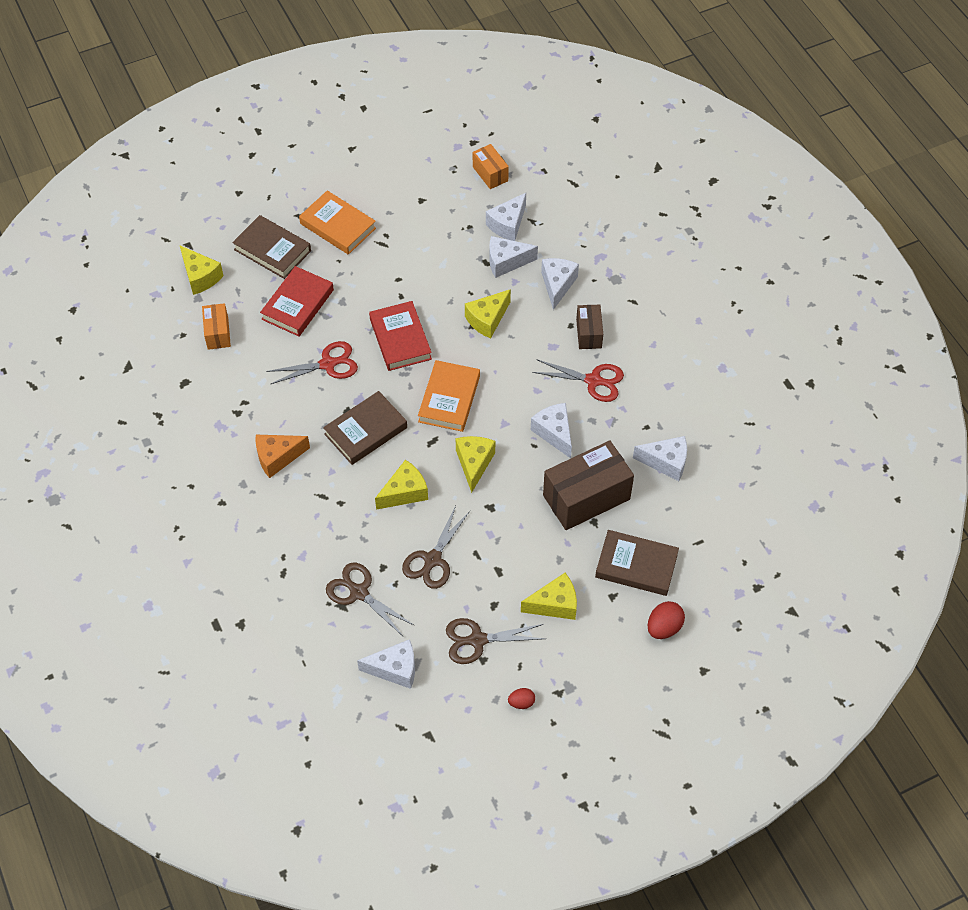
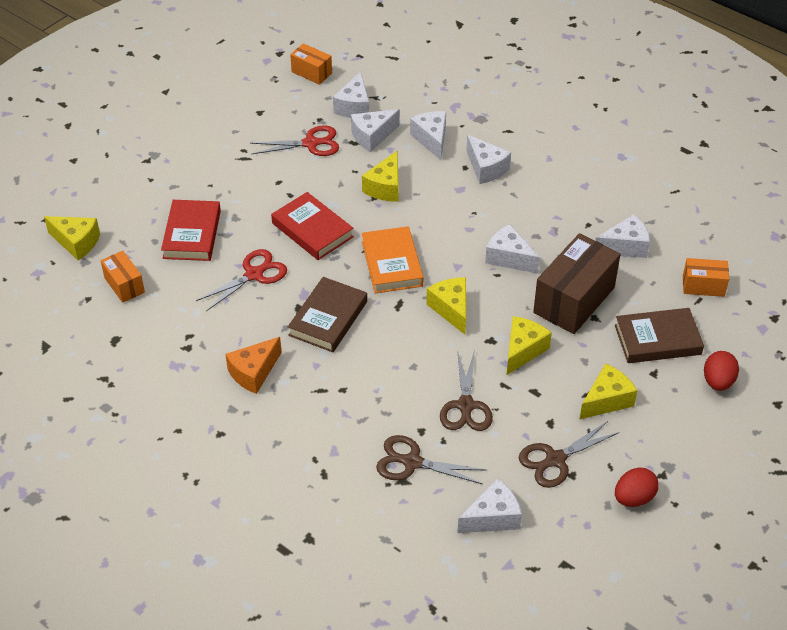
camera: 25 degrees left, 10 degrees down
(272, 250) = (138, 197): brown book -> none
(338, 226) = (191, 157): orange book -> none
(405, 492) = (400, 357): yellow cheese -> yellow cheese (523, 350)
(521, 702) = (633, 498): red egg -> red egg, size x1.62
(589, 333) = (486, 168): brown box -> white cheese
(594, 381) = (516, 204): red scissors -> red scissors (311, 143)
(712, 530) = (703, 286): none -> orange box

